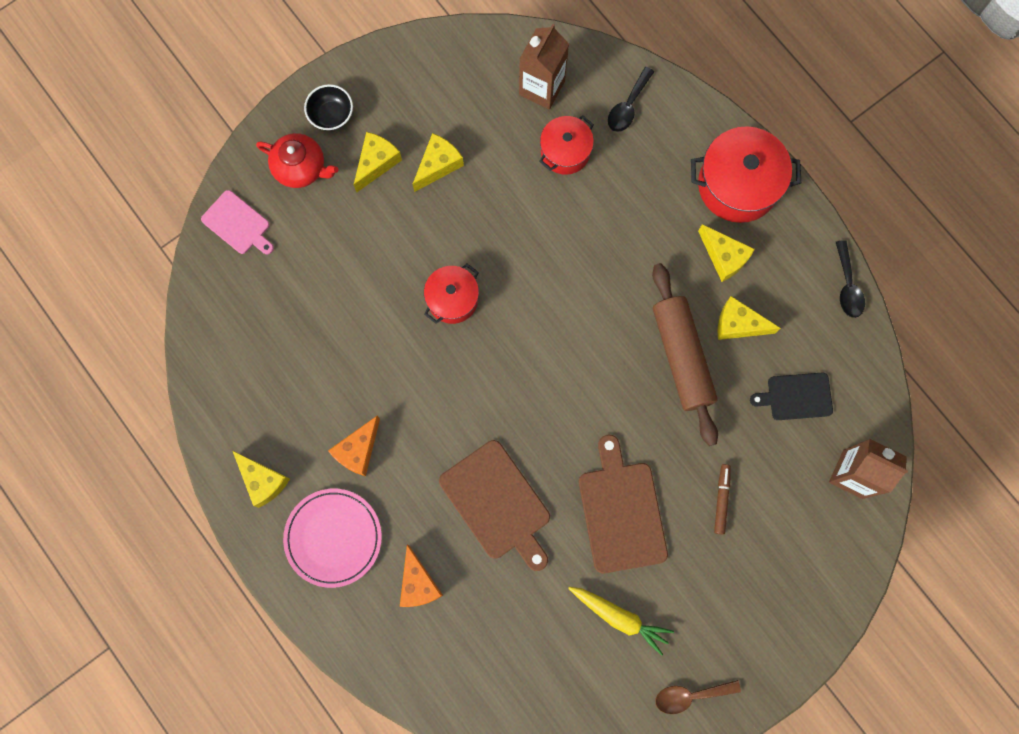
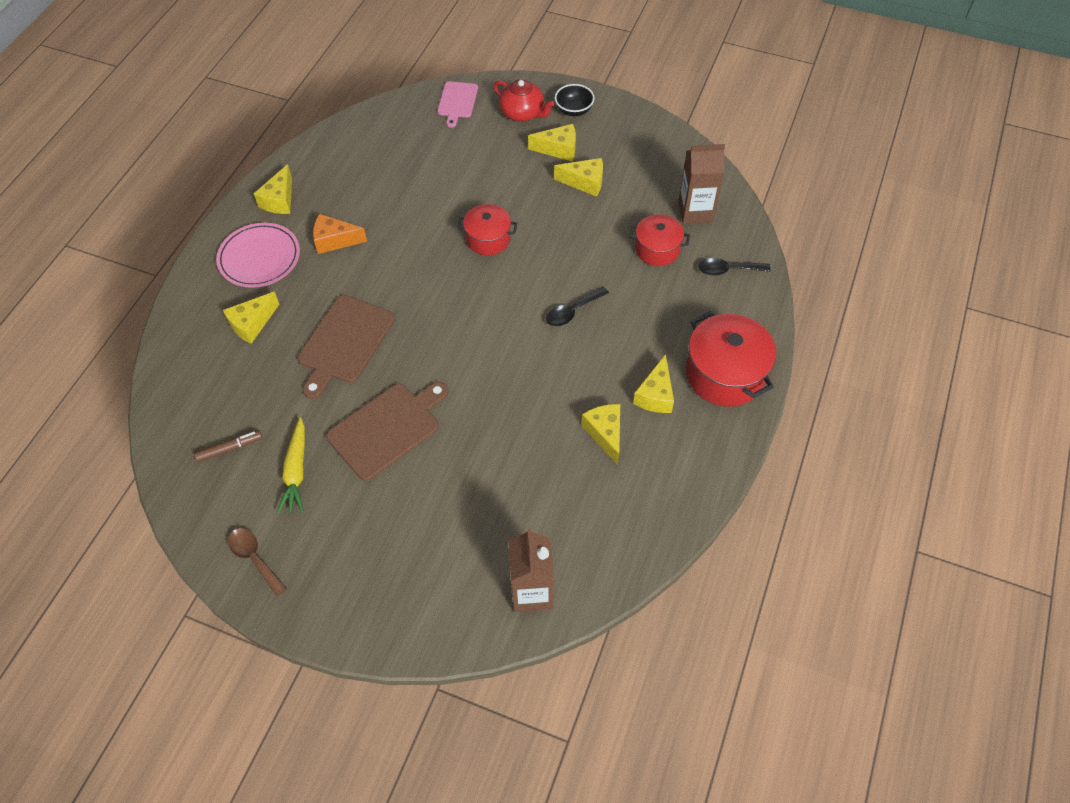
camera: 60 degrees right, 20 degrees down
(301, 168) = (523, 113): red teapot -> red teapot turned 45 degrees counterclockwise
(418, 583) = (252, 324): orange cheese -> yellow cheese
(682, 356) = (548, 407): brown rolling pin -> none
(721, 499) = (442, 497): brown marker -> brown marker (229, 448)
(796, 396) = (572, 510): black cutting board -> none
(847, 286) = (702, 501): black spoon -> black spoon (572, 311)

